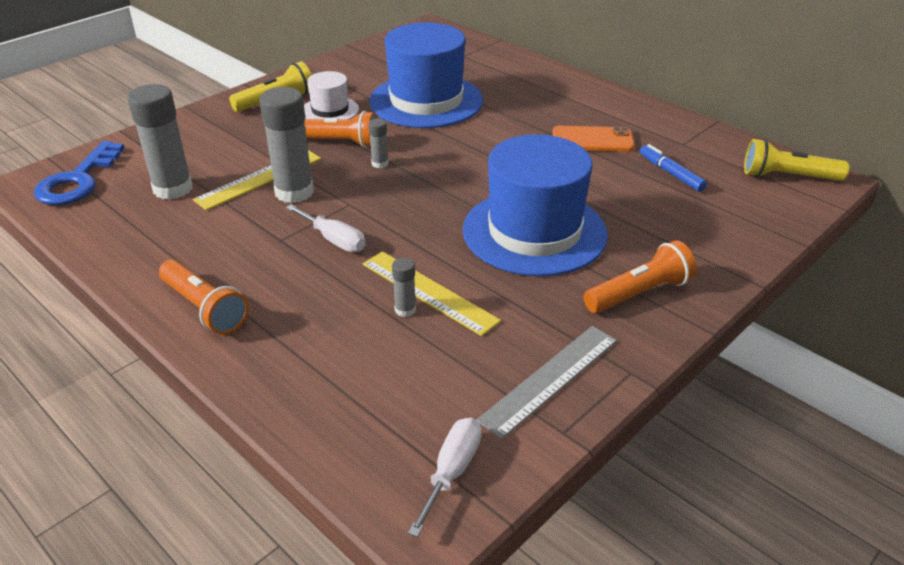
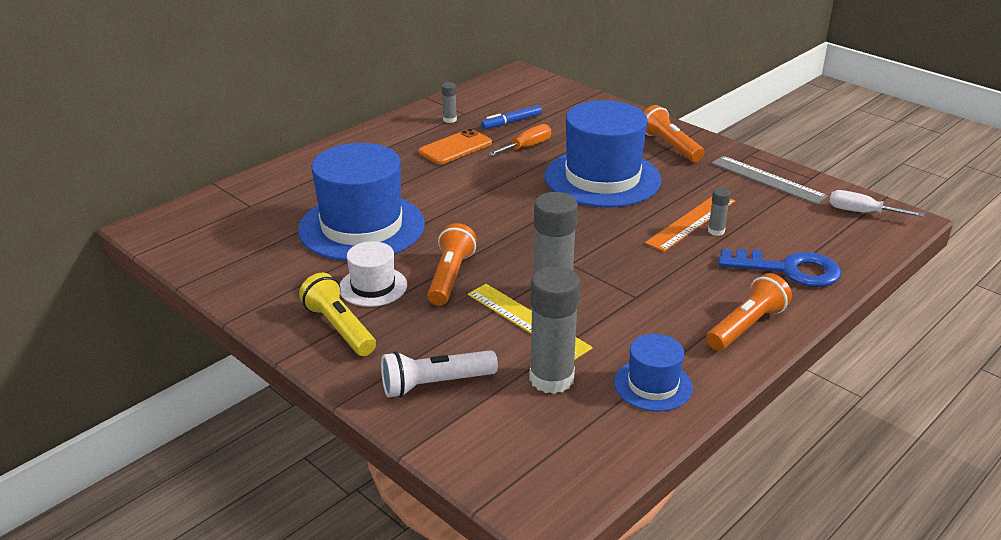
camera: 90 degrees left, 5 degrees down
(78, 180) = (537, 463): blue key -> blue key (789, 270)
(139, 239) = (653, 385): none -> blue hat
(190, 139) = (435, 384): none -> white flashlight
(334, 240) = (631, 268): white screwdriver -> none
(380, 163) = (495, 250): grey glue stick -> grey glue stick (449, 119)
(428, 292) = (691, 222): yellow ruler -> orange ruler
(592, 140) = (455, 148): orange phone -> orange phone turned 45 degrees clockwise
(606, 183) = (527, 147): none -> orange screwdriver
(788, 177) = (515, 84): yellow flashlight -> none

